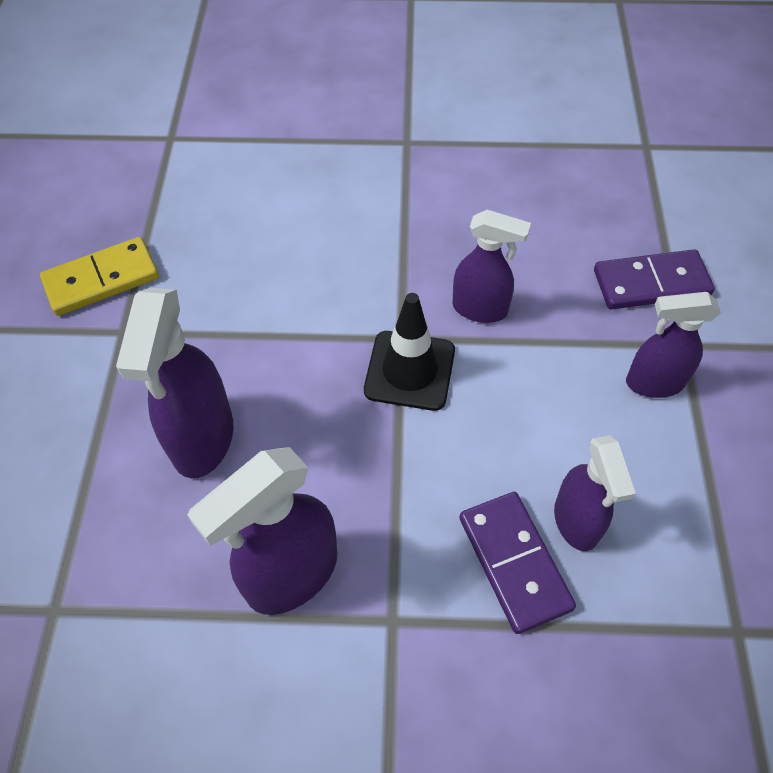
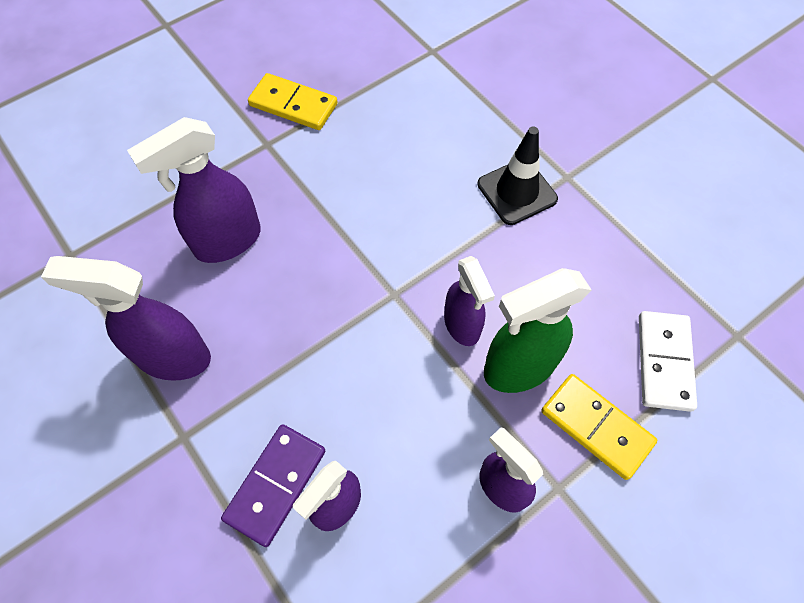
camera: 50 degrees right, 5 degrees up
(409, 370) = (372, 318): black traffic cone -> black traffic cone (517, 192)
(555, 297) = (518, 367): none -> green spray bottle
(631, 203) = (664, 362): none -> white domino
(651, 283) = (596, 427): purple domino -> yellow domino

